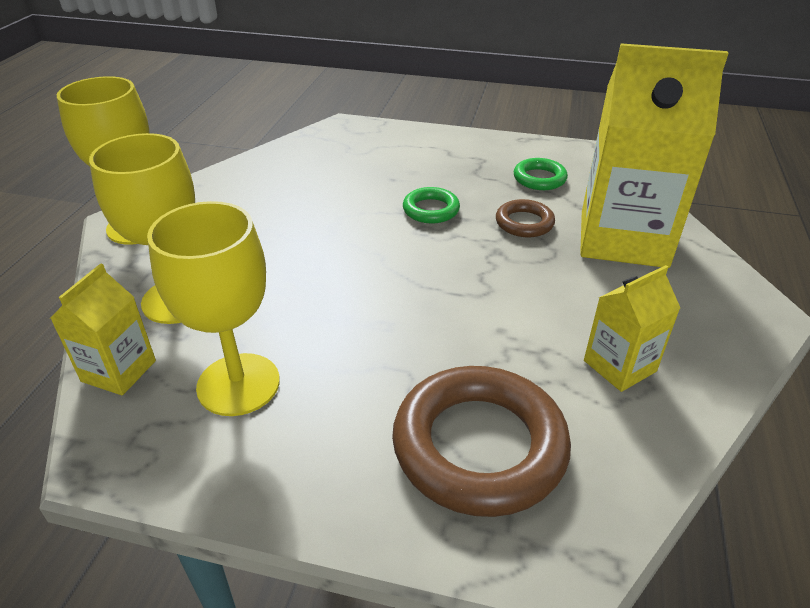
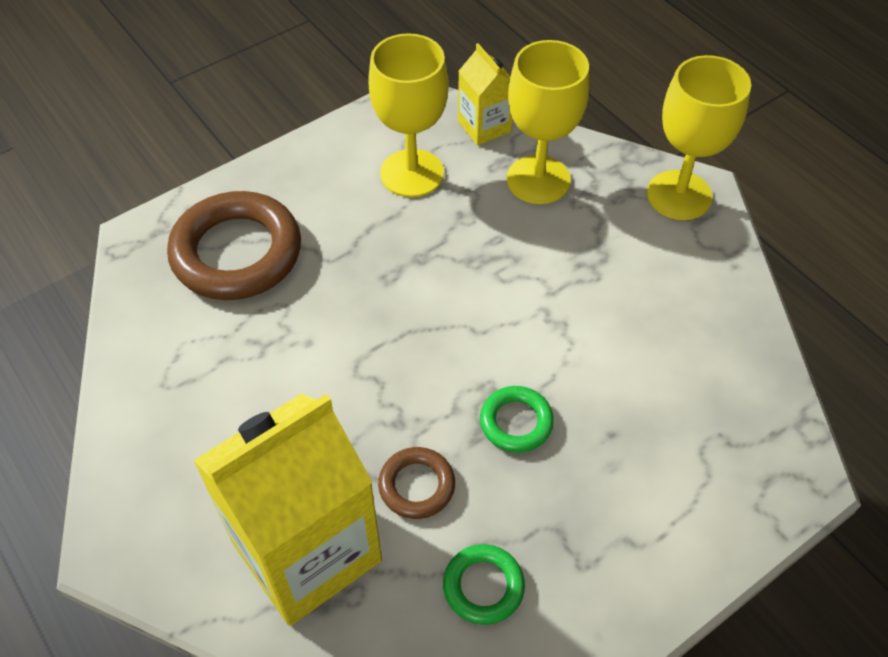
camera: 130 degrees right, 15 degrees up
(619, 366) = (197, 382): yellow carton -> none

